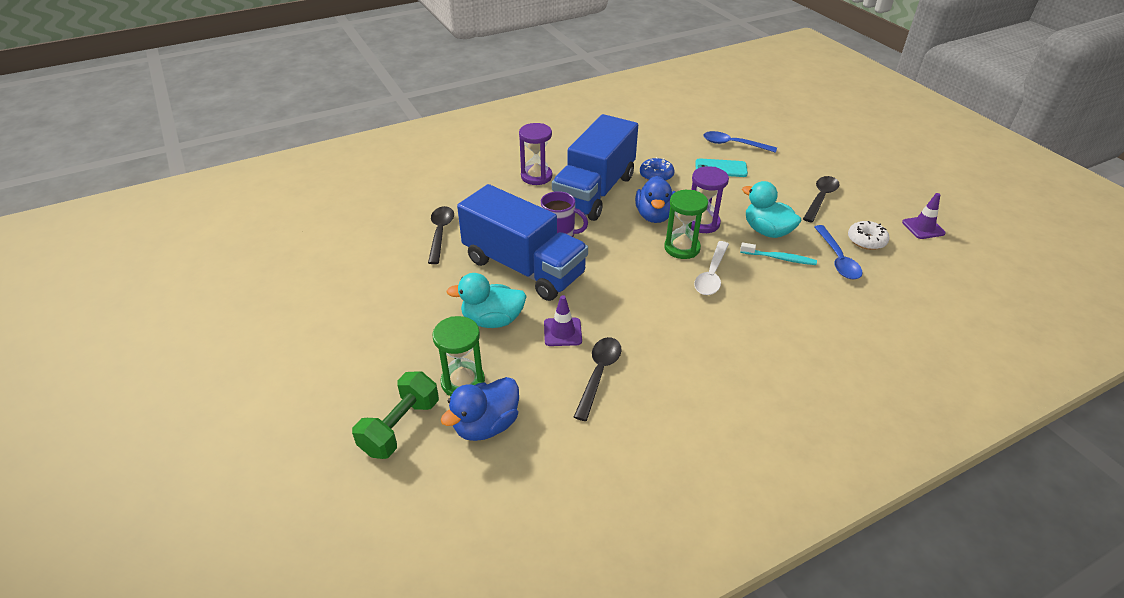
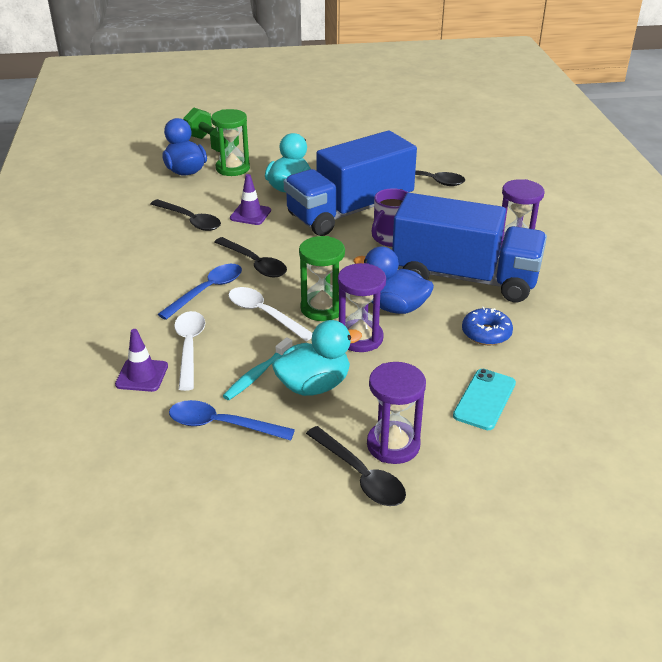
camera: 110 degrees right, 5 degrees down
(595, 192) = (464, 277): blue truck -> blue truck turned 150 degrees clockwise
(647, 301) = (255, 264): none -> black spoon
(733, 144) = (556, 440): blue spoon -> blue spoon (208, 290)
(782, 301) = (189, 347): none -> white spoon
(787, 192) = (393, 445): none -> purple hourglass
(866, 240) = (237, 474): white donut -> none
(923, 228) = (223, 563): purple traffic cone -> purple traffic cone (142, 375)

